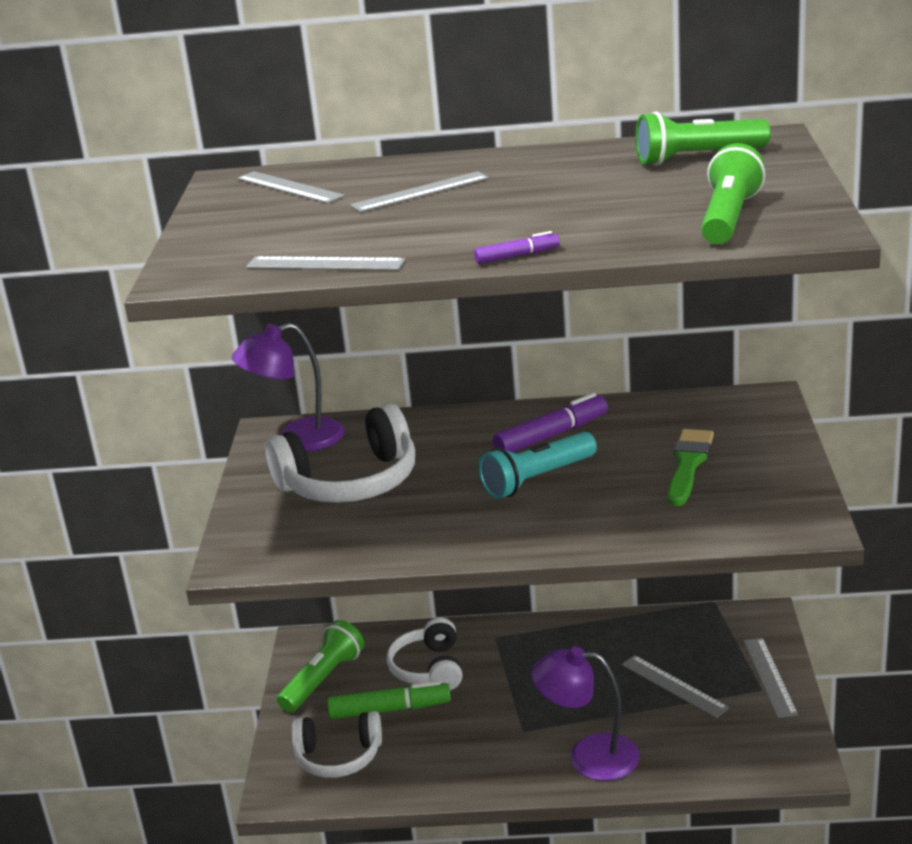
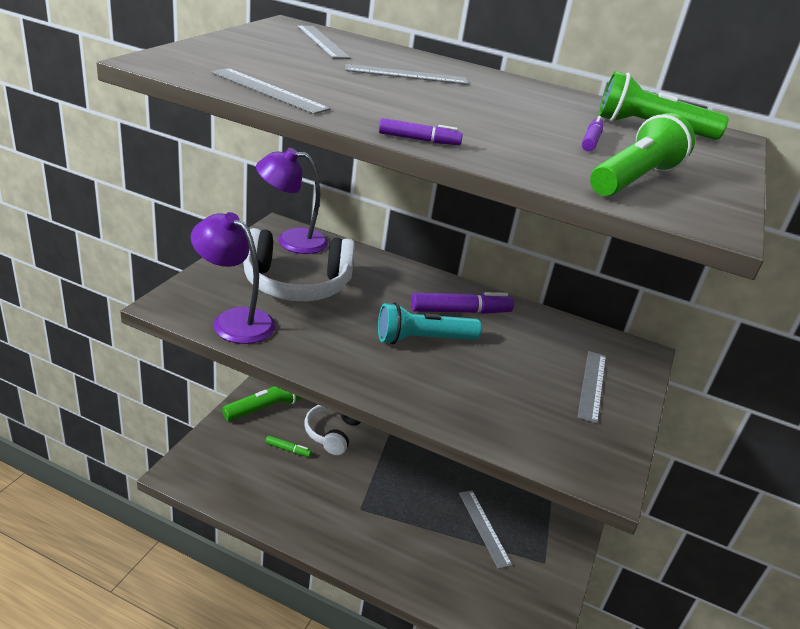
camera: 15 degrees right, 5 degrees up
(338, 757) = (232, 467): white headphones -> none
(390, 710) = (288, 449): green marker -> green marker, size x0.54
(589, 756) = (390, 552): purple lamp -> purple lamp (234, 320)
(659, 194) = (591, 141): none -> purple marker
(688, 464) = (543, 379): green brush -> none
(770, 677) = (557, 555): grey ruler -> grey ruler (592, 385)

